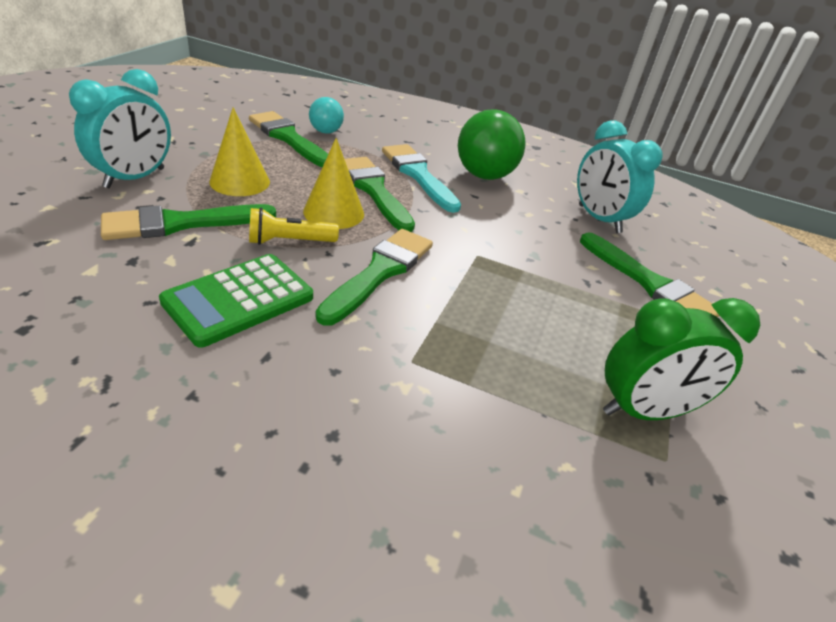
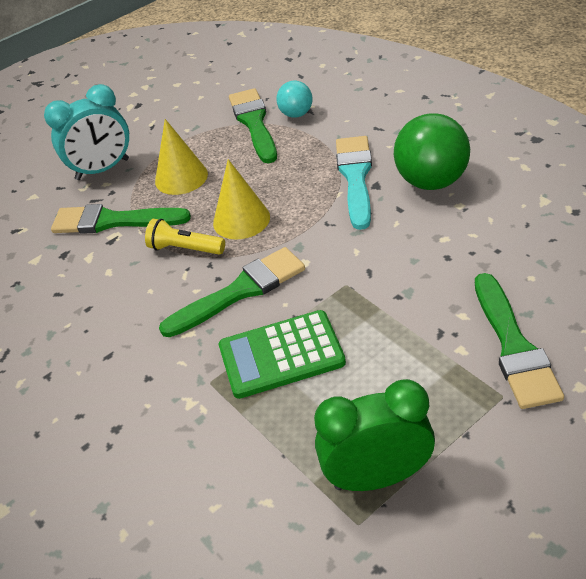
camera: 40 degrees right, 5 degrees up
(239, 299) = (116, 301): green calculator -> green calculator (281, 355)
(374, 190) = (296, 195): green brush -> none
(599, 219) = (527, 254): turquoise clock -> none
(644, 411) = (377, 477): green clock -> green clock turned 150 degrees clockwise

